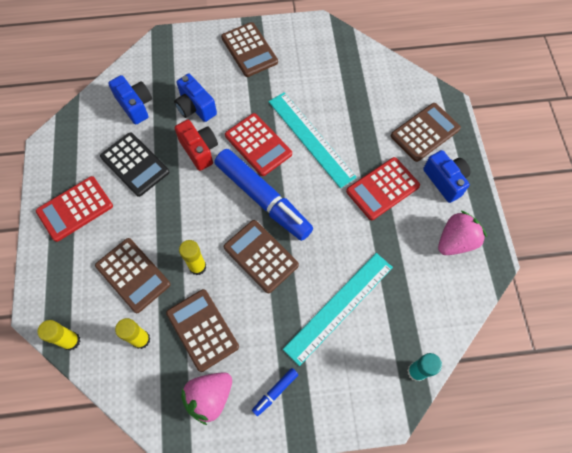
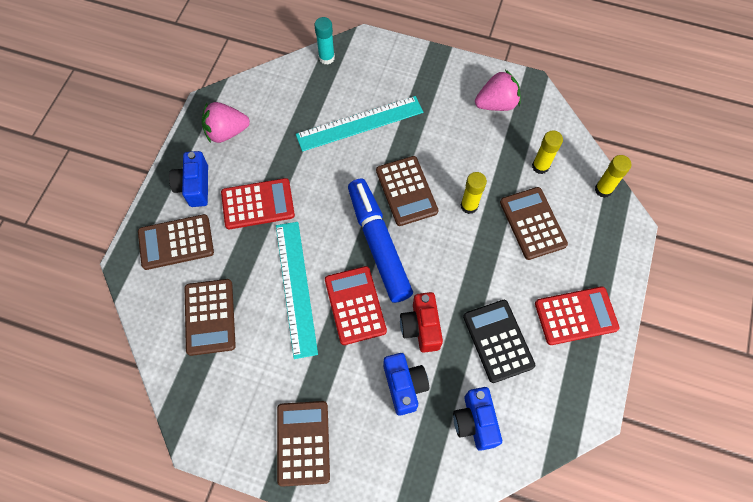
camera: 155 degrees left, 0 degrees up
(202, 330) = (484, 153): brown calculator -> brown calculator (210, 317)
(275, 392) = (443, 87): blue marker -> none

